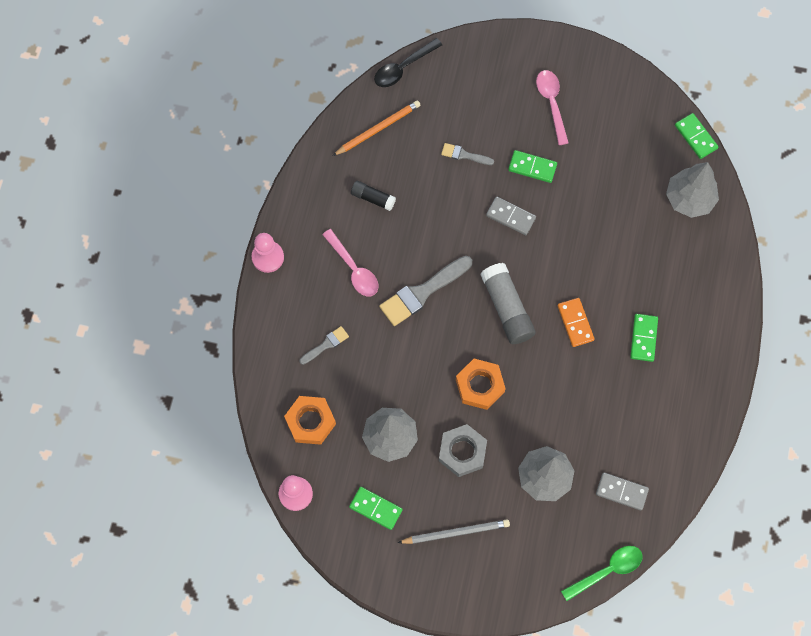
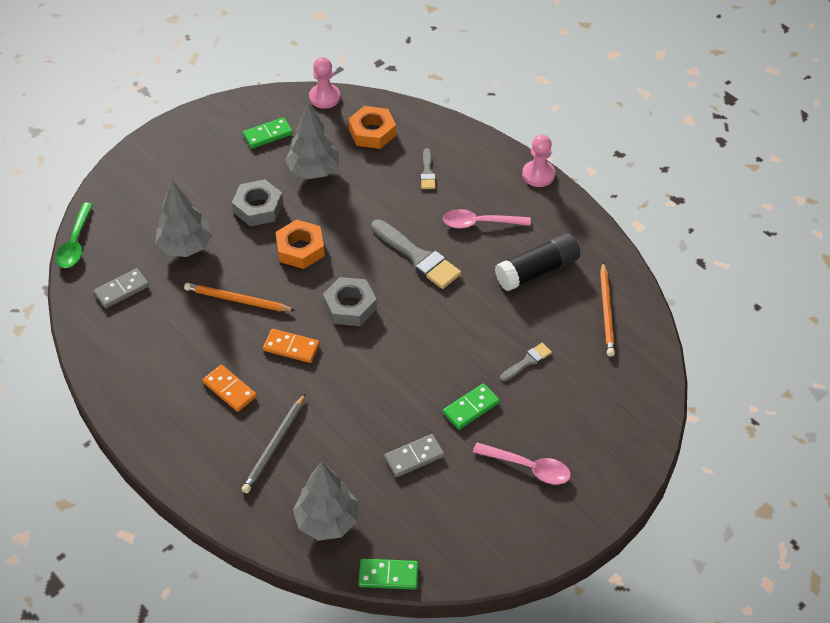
camera: 125 degrees right, 20 degrees down
(373, 198) = (537, 271): black glue stick -> black glue stick, size x1.76
(403, 67) = (661, 367): black spoon -> none
(422, 292) = (417, 257): grey brush -> grey brush turned 135 degrees clockwise
(456, 532) = (202, 170): grey pencil -> grey pencil (275, 446)
(507, 308) = (350, 306): grey glue stick -> grey nut
(510, 216) = (434, 360): grey domino -> grey domino (414, 457)
(564, 395) = (237, 300): none -> orange pencil
(643, 338) = (229, 389): green domino -> orange domino

